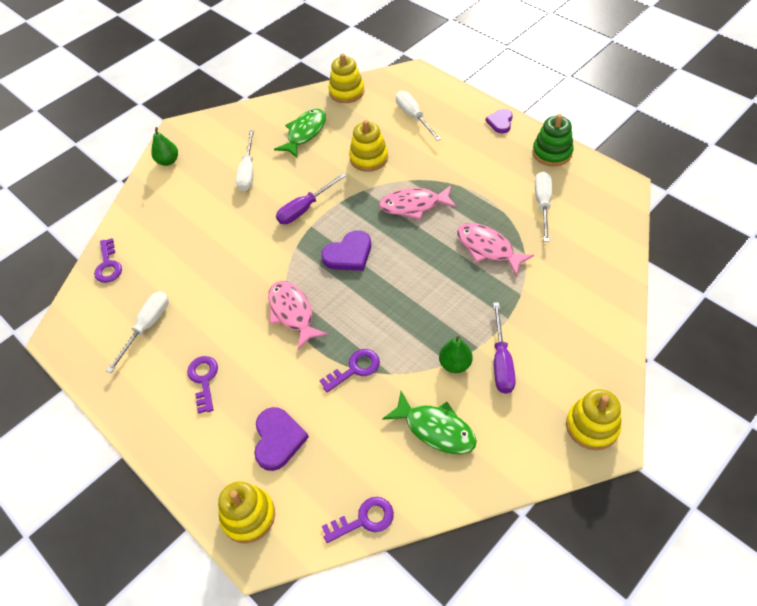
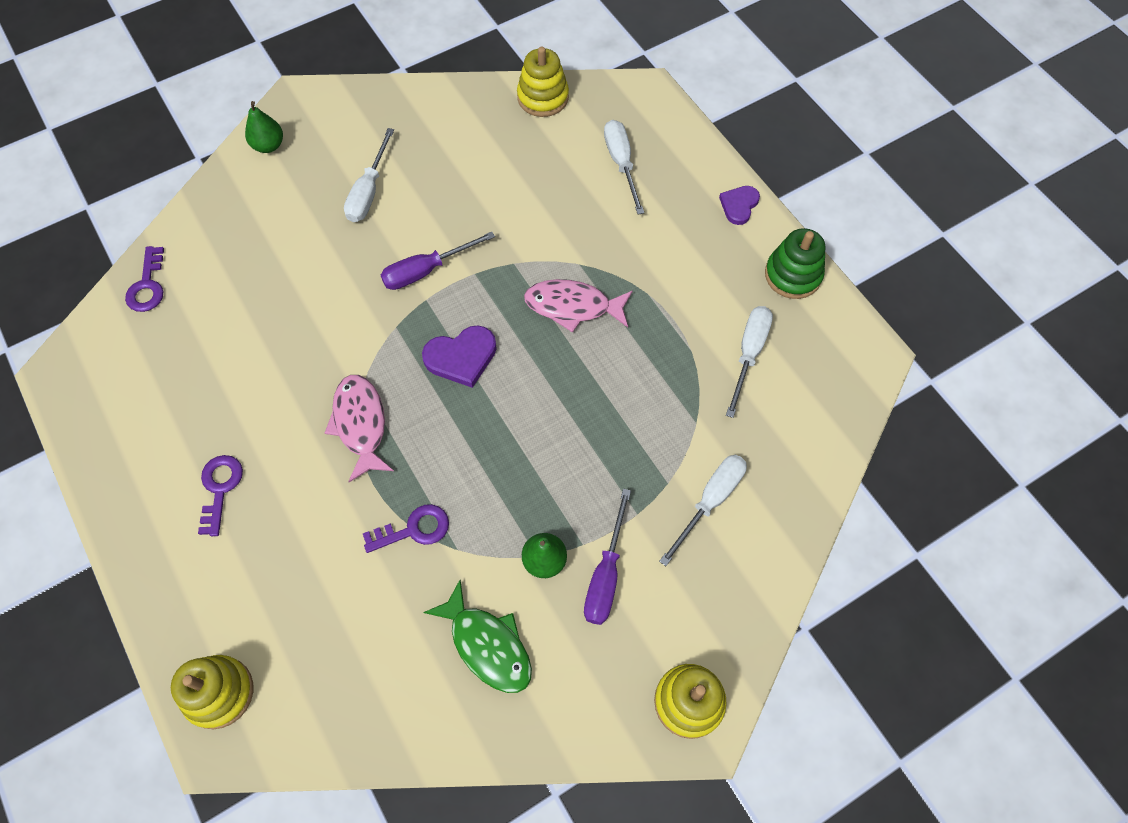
camera: 10 degrees right, 10 degrees up
(147, 327) = (171, 391): white screwdriver -> white screwdriver (710, 501)
(278, 439) = (286, 600): purple heart -> none
(305, 133) = (464, 150): green fish -> none
(364, 520) = (357, 741): purple key -> none
(369, 158) = (537, 214): yellow stacking toy -> none
(488, 248) = (649, 401): pink fish -> none

